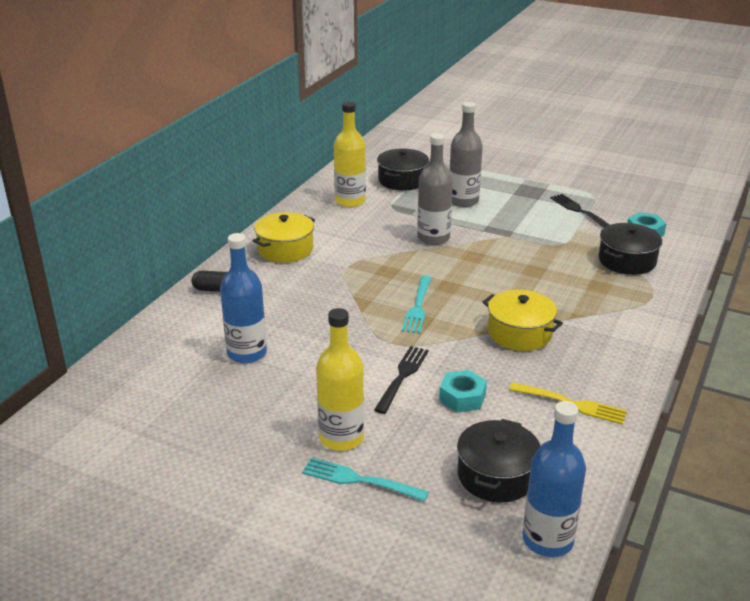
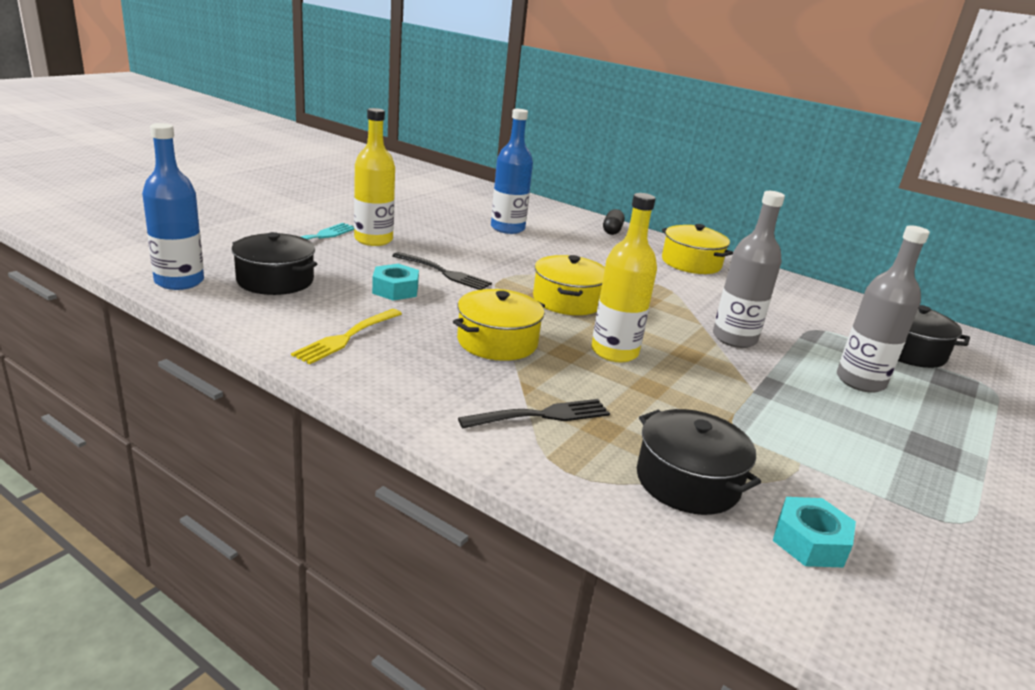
camera: 95 degrees right, 5 degrees down
(350, 201) = (822, 308): yellow bottle -> yellow bottle (614, 352)
(418, 307) = (567, 301): turquoise fork -> yellow pot
(580, 211) = (873, 484): black fork -> black fork (541, 415)

